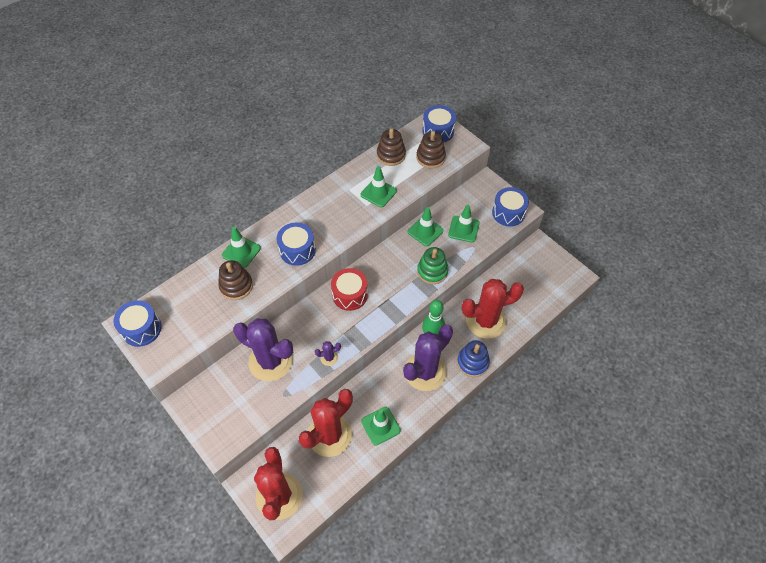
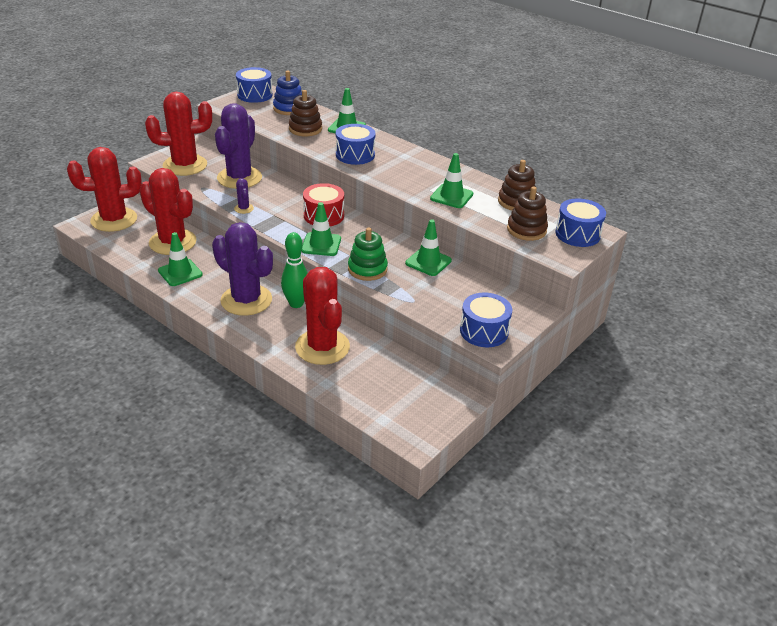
camera: 80 degrees right, 20 degrees down
(234, 413) = (185, 165): none -> red cactus
(463, 229) = (441, 292): green traffic cone -> green traffic cone (321, 244)
(472, 362) = (260, 337): blue stacking toy -> blue stacking toy (289, 108)

